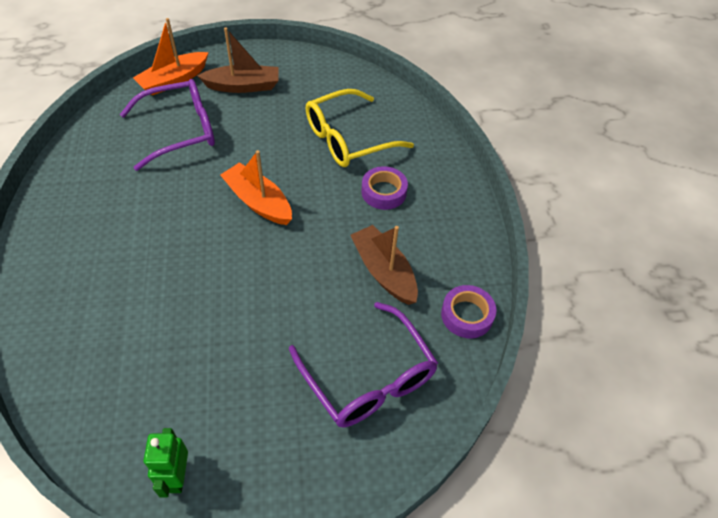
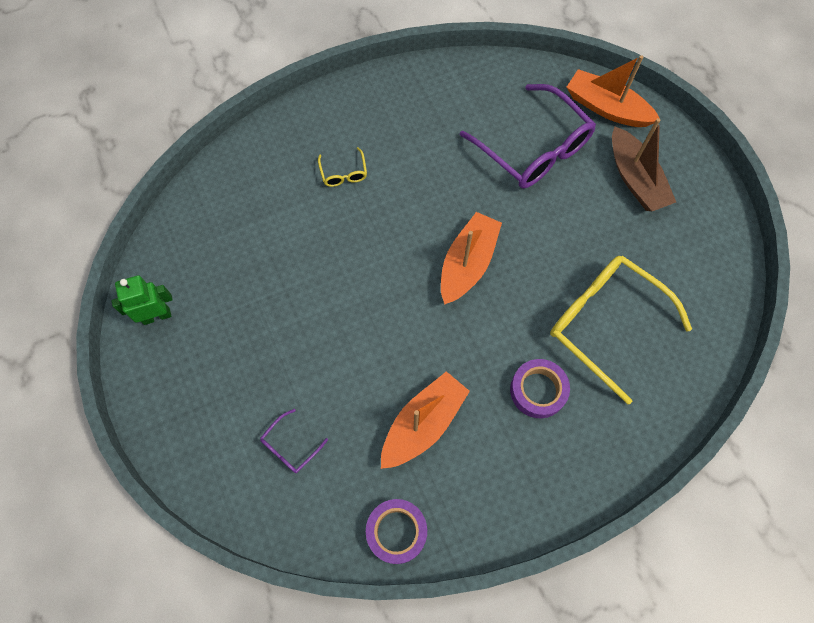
camera: 75 degrees right, 15 degrees up
(116, 264) = (343, 173): none -> yellow glasses
(369, 378) = (290, 447): purple glasses -> purple glasses, size x0.43
(384, 271) = (423, 424): brown boat -> orange boat

